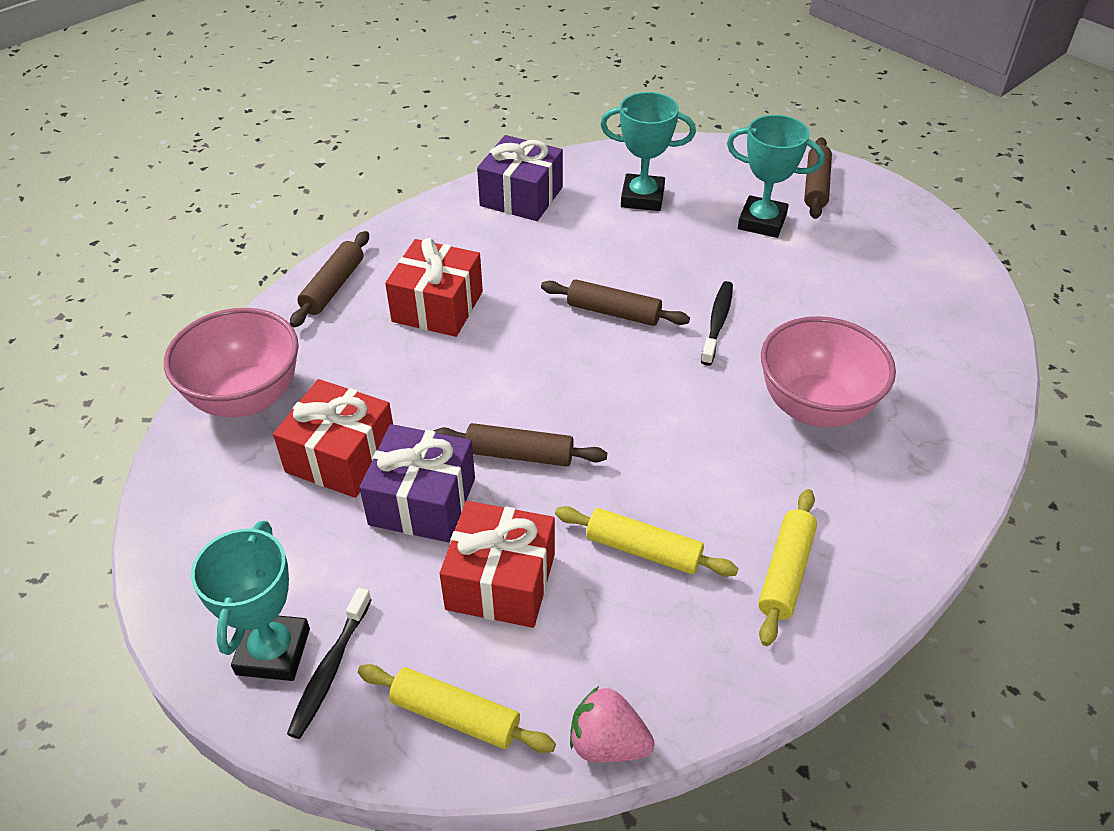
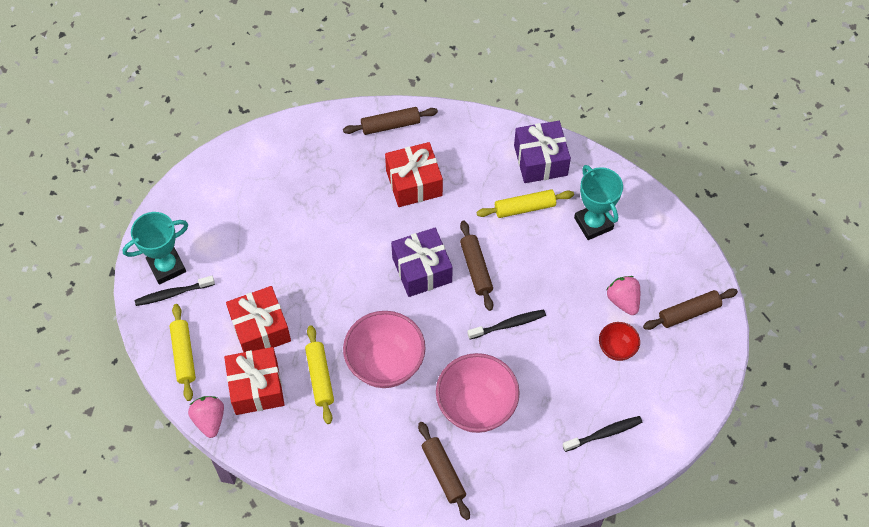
camera: 55 degrees right, 15 degrees up
(246, 398) = (288, 148): pink bowl -> pink bowl (385, 364)
(341, 456) = (283, 214): red gift -> red gift (256, 387)
(422, 501) = (282, 267): purple gift -> purple gift (422, 270)
(519, 454) = (339, 288): brown rolling pin -> brown rolling pin (443, 473)
(762, 222) = (623, 301): turquoise trophy -> pink strawberry
(785, 572) = (350, 446): yellow rolling pin -> yellow rolling pin (524, 207)
(821, 254) = (617, 349): none -> red bowl
(930, 315) = (604, 433): none -> black toothbrush

